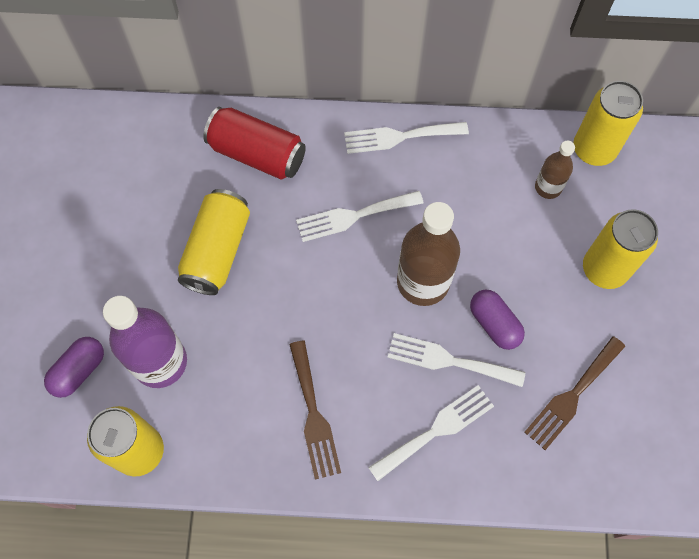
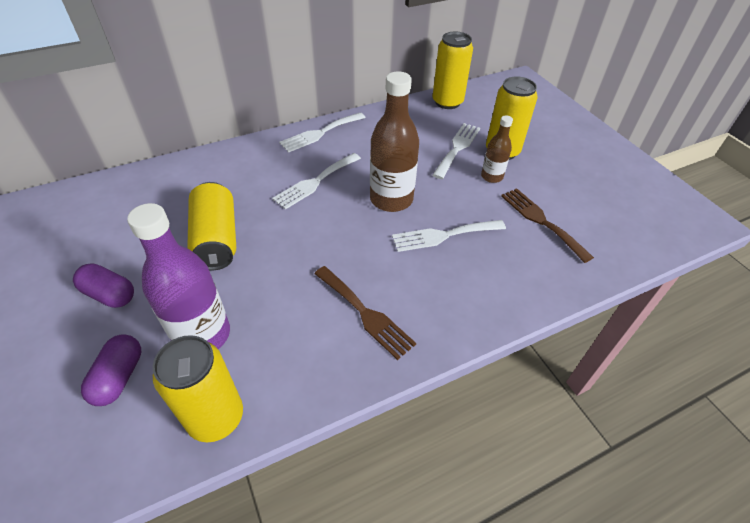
camera: 30 degrees left, 20 degrees down
(257, 154) = (218, 173): red can -> none
(436, 430) = (468, 281): white fork -> white fork (457, 148)
(494, 324) = (458, 203): purple capsule -> purple capsule (109, 294)
(548, 187) = (435, 126): brown bottle -> brown bottle (491, 176)
(572, 396) = (541, 221): brown fork -> brown fork turned 135 degrees clockwise

